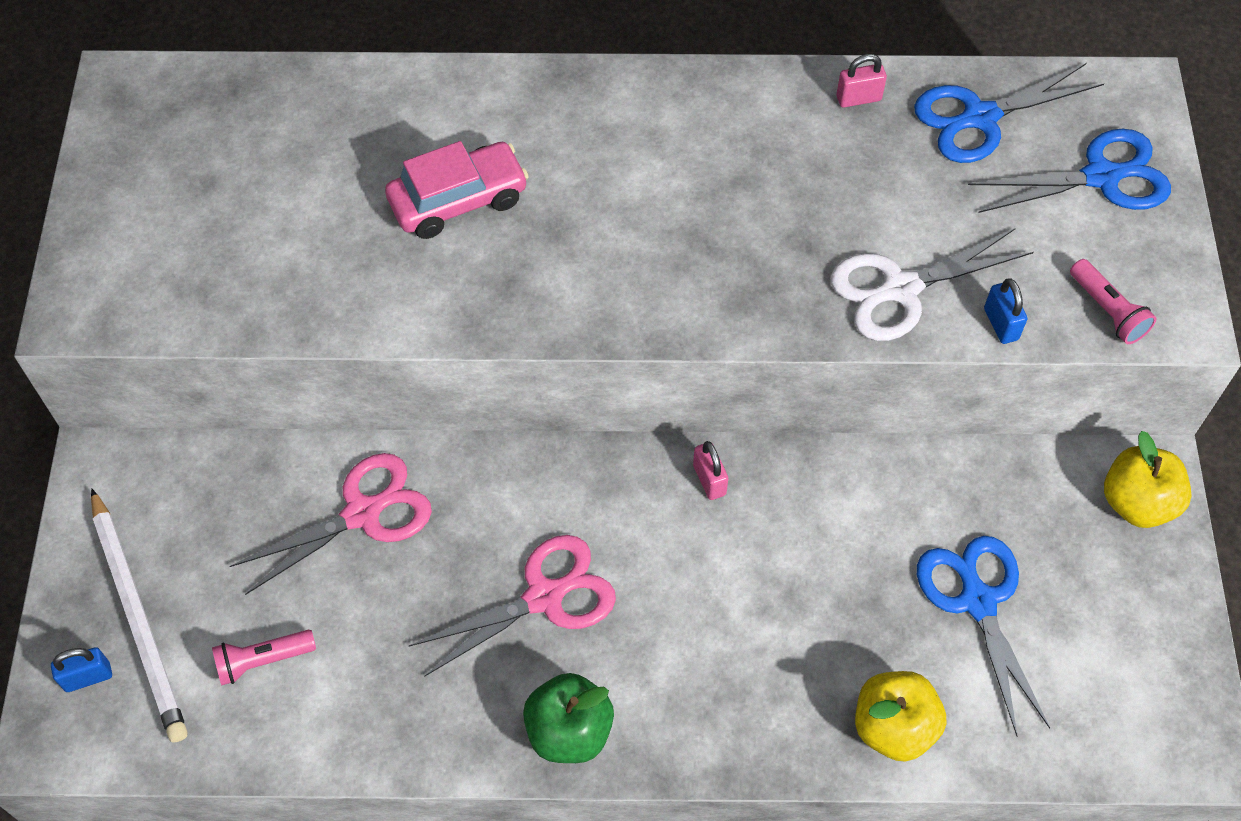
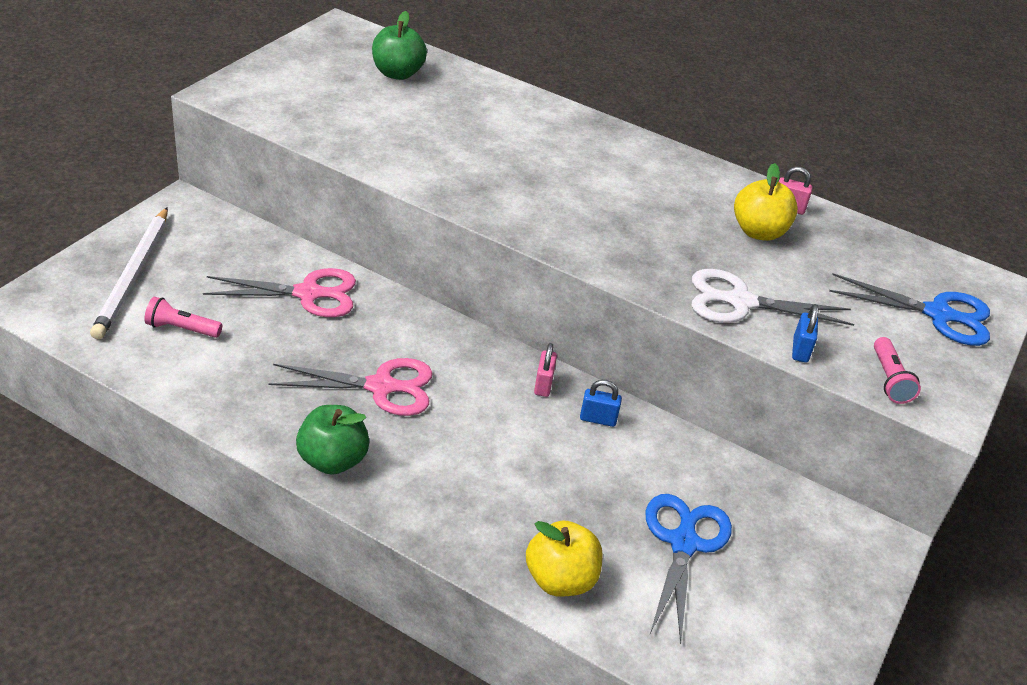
camera: 25 degrees right, 20 degrees down
(88, 677) = (78, 286): blue padlock -> blue padlock (598, 419)
(262, 135) = (397, 73): none -> green apple
(458, 200) = (484, 143): pink car -> none
(979, 118) = (867, 251): blue scissors -> none
(1137, 502) = (855, 551): yellow apple -> yellow apple (758, 232)

